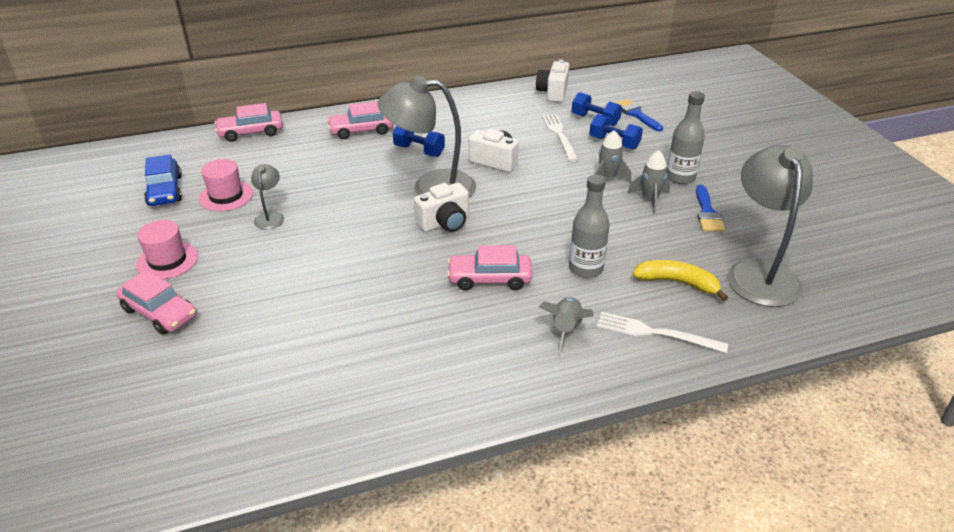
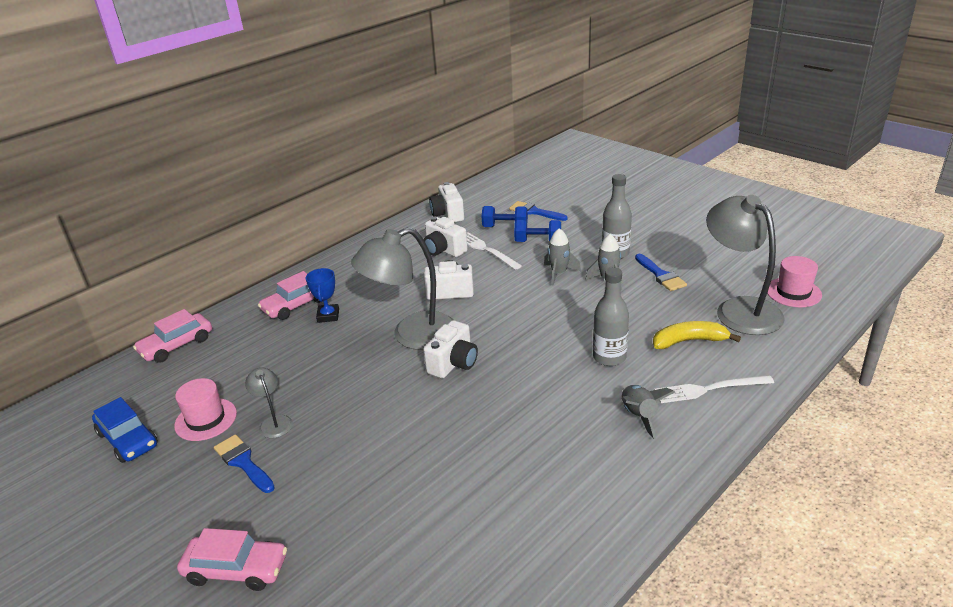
camera: 25 degrees left, 5 degrees down
(167, 260) = (197, 511): pink hat -> pink hat (793, 292)
(225, 238) = (243, 462): none -> blue brush
(378, 148) = (328, 316): none -> blue trophy
(419, 151) = (370, 305): blue dumbbell -> none
(490, 279) = (538, 398): pink car -> none
(521, 123) = (444, 250): none -> white camera

